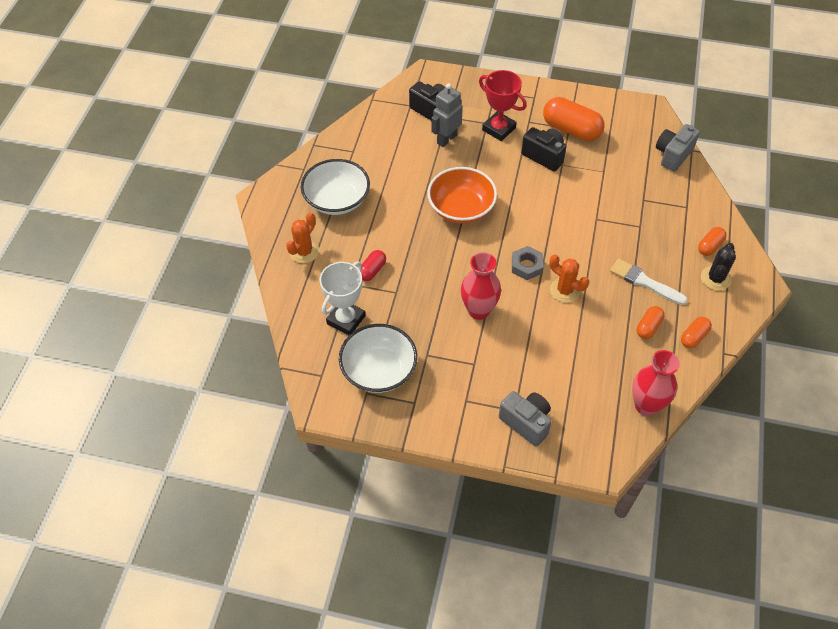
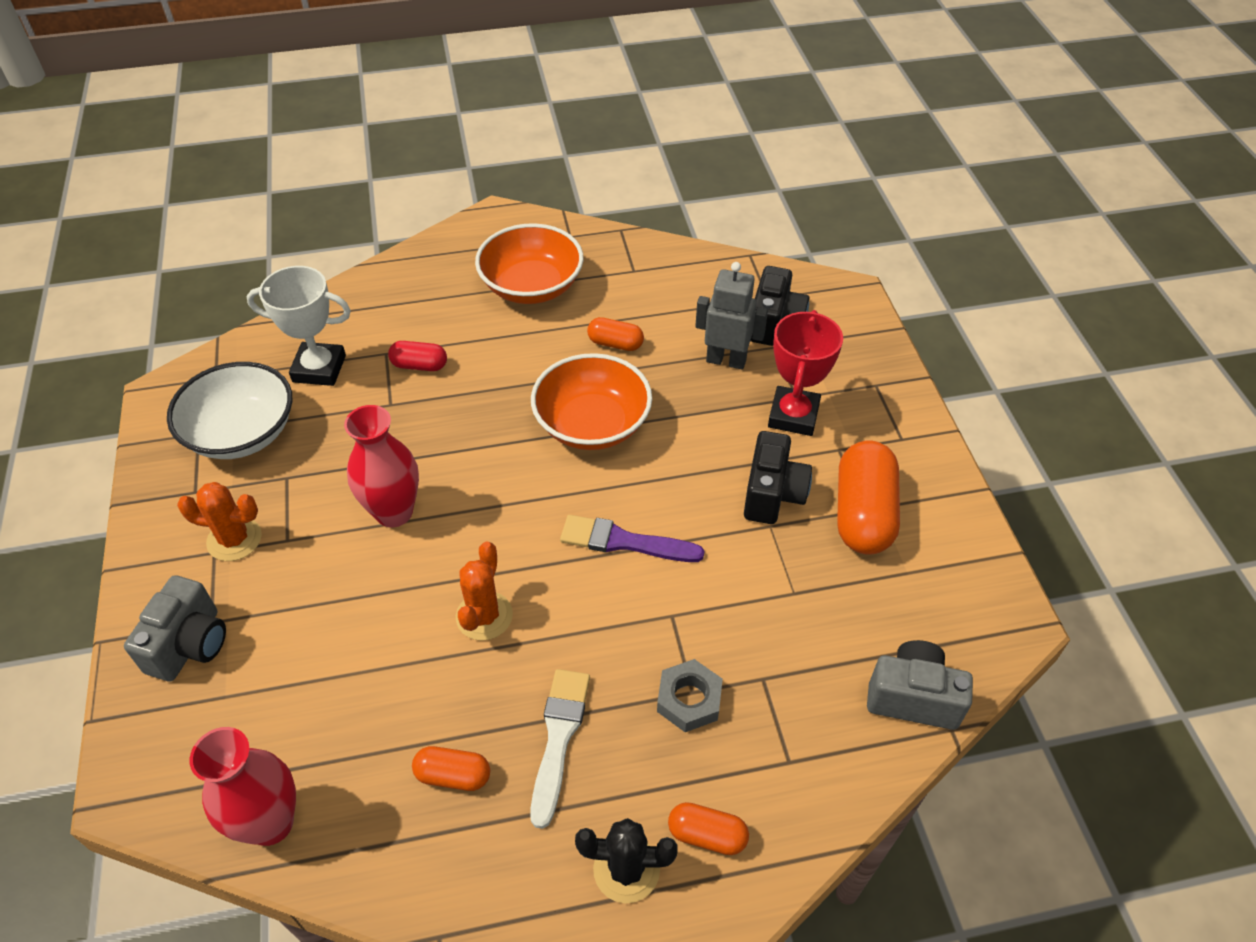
camera: 65 degrees right, 5 degrees down
(304, 252) = (422, 287): orange cactus -> orange cactus (234, 539)
(337, 200) = (532, 286): white bowl -> orange bowl
(526, 266) = (513, 546): grey nut -> grey nut (689, 700)
(545, 221) = (624, 542): none -> purple brush
(694, 337) = (459, 866): orange capsule -> orange capsule (615, 344)

